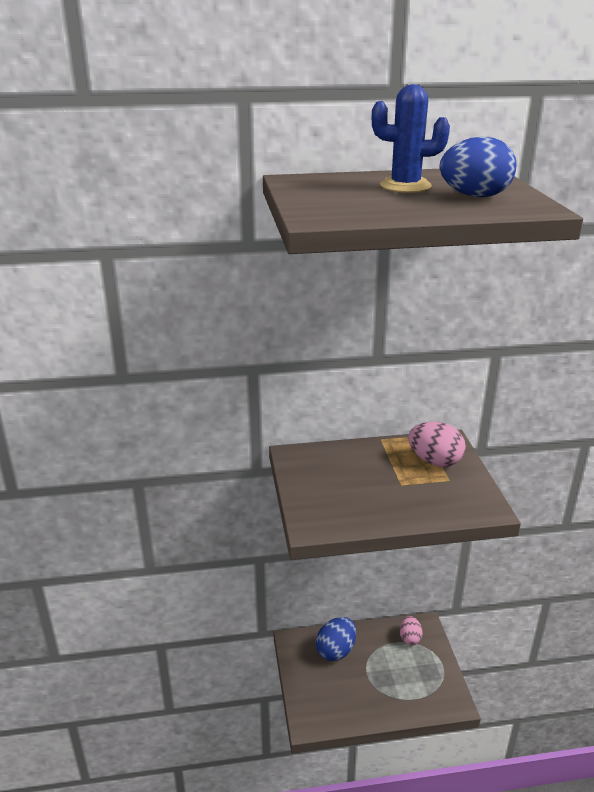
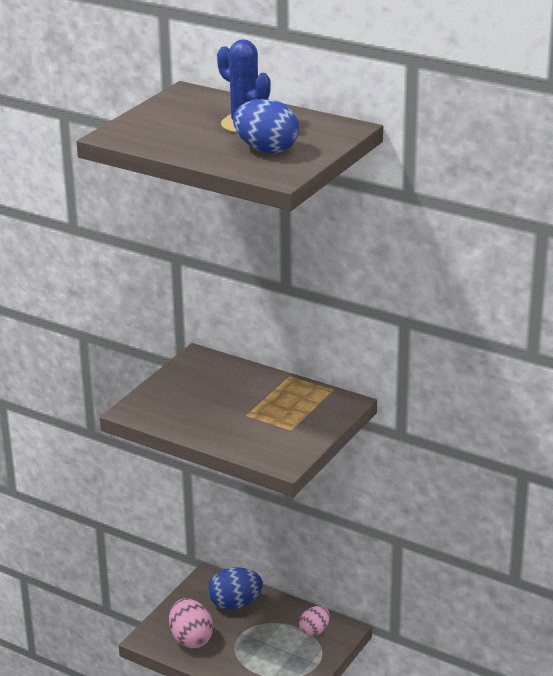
camera: 40 degrees right, 0 degrees up
(434, 461) = (303, 411): pink egg -> pink egg (191, 639)

